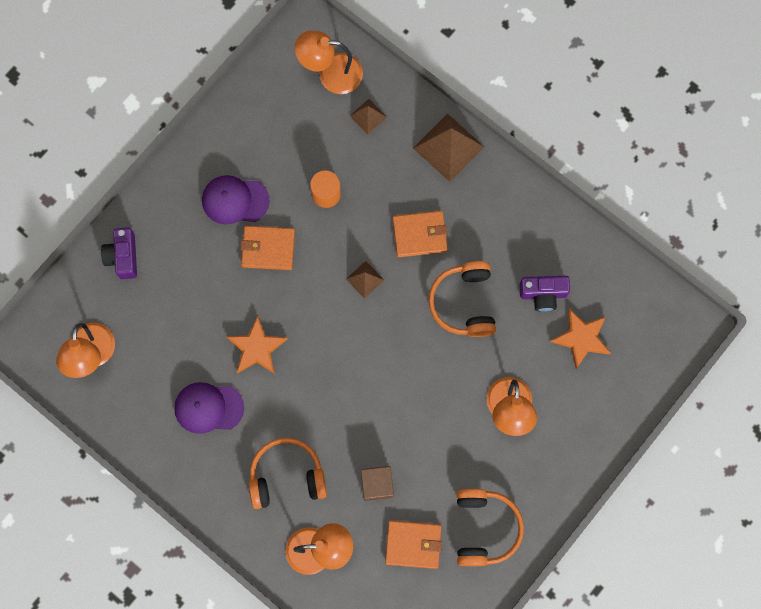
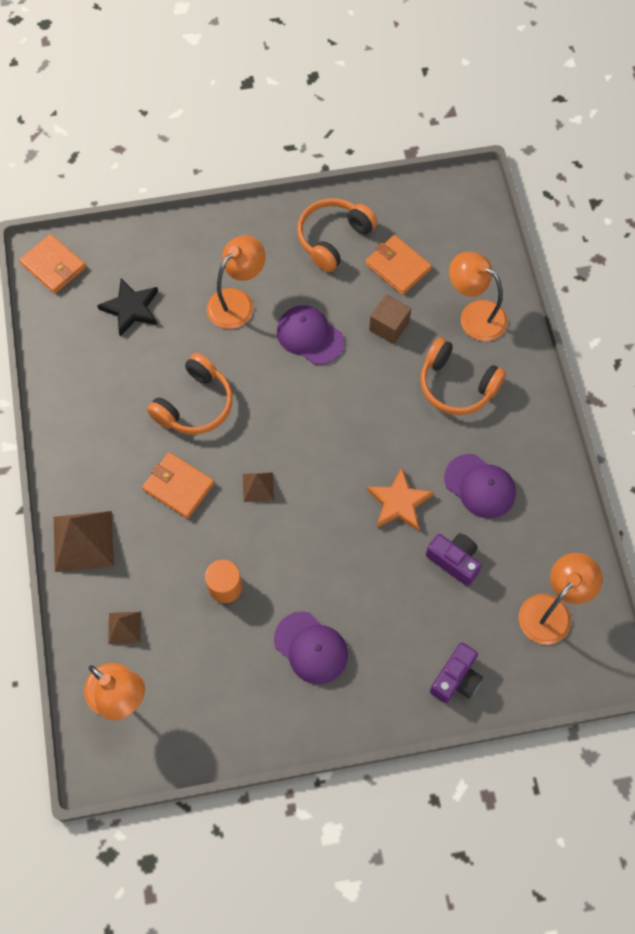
camera: 140 degrees left, 10 degrees down
(268, 248) = (318, 579): orange wallet -> orange wallet (53, 266)
(429, 426) = (310, 336): none -> purple cap
(543, 294) = (126, 362): purple camera -> purple camera (454, 560)
(581, 338) = (131, 308): orange star -> black star

